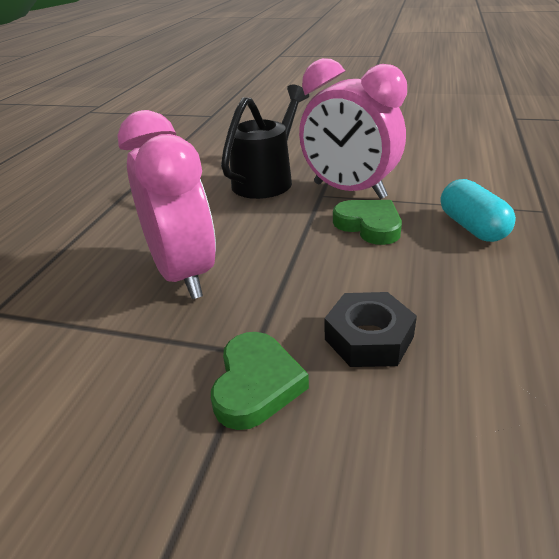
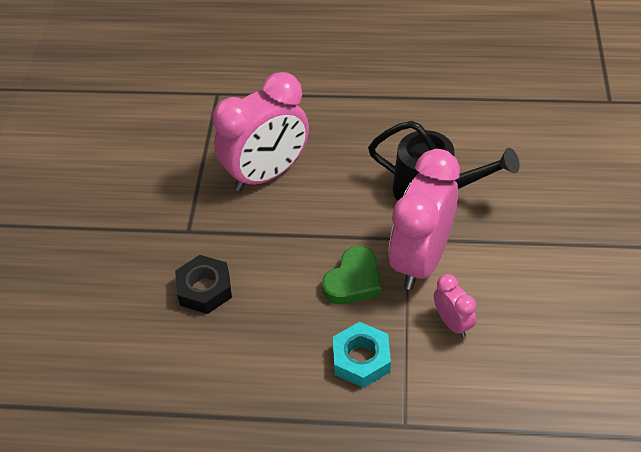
camera: 80 degrees right, 15 degrees up
(256, 384) = (162, 238): green heart -> none
(424, 182) = (452, 323): none -> pink clock
(472, 227) = (361, 359): turquoise capsule -> turquoise nut

